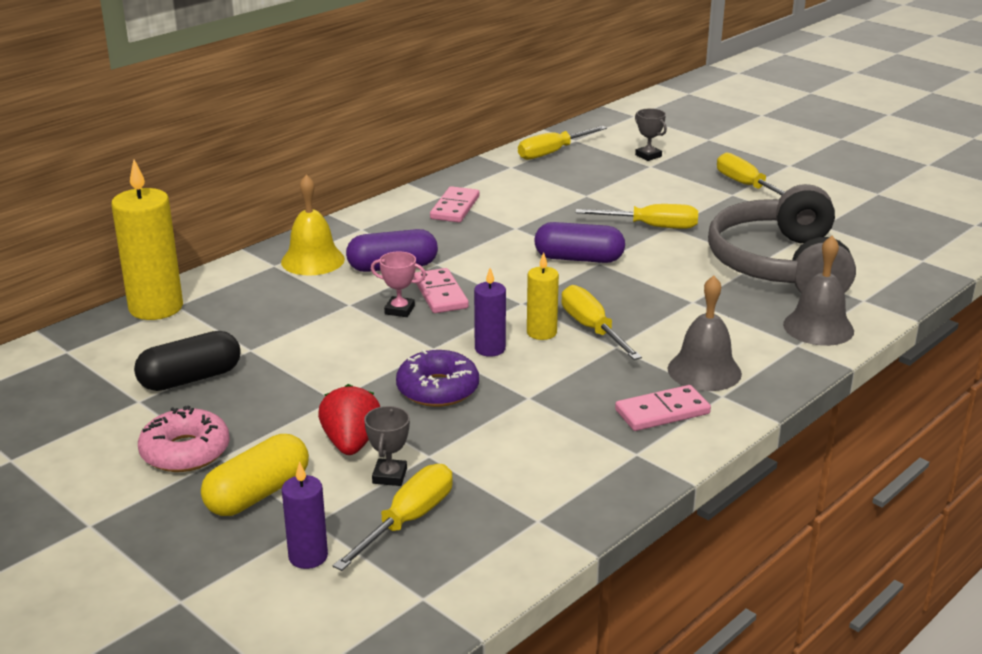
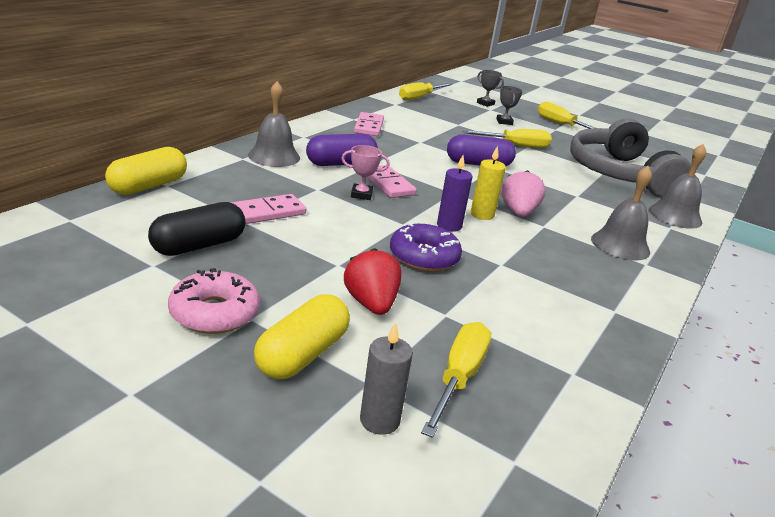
camera: 15 degrees left, 0 degrees up
(156, 308) = (148, 186): yellow candle -> yellow capsule
(308, 556) = (379, 420): purple candle -> grey candle
(313, 260) = (274, 156): yellow bell -> grey bell
(389, 476) = (420, 334): grey trophy -> grey trophy (504, 122)
(592, 329) = (518, 212): yellow screwdriver -> pink strawberry
(662, 412) = (612, 276): pink domino -> pink domino (268, 212)

